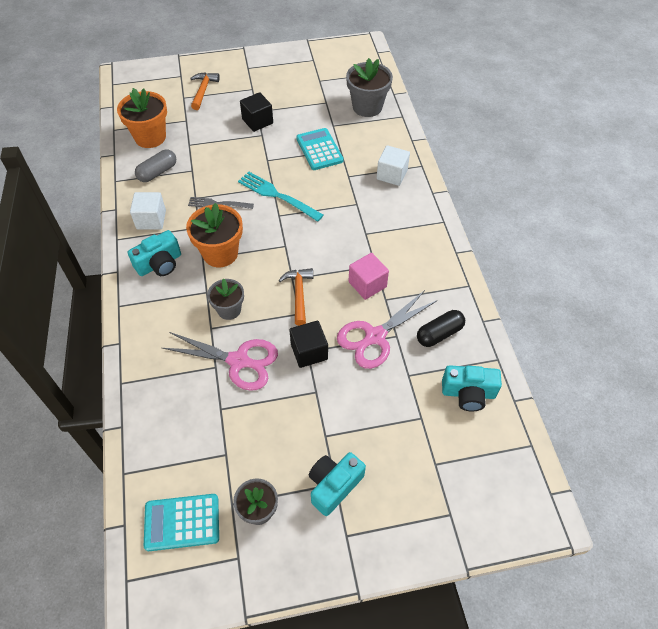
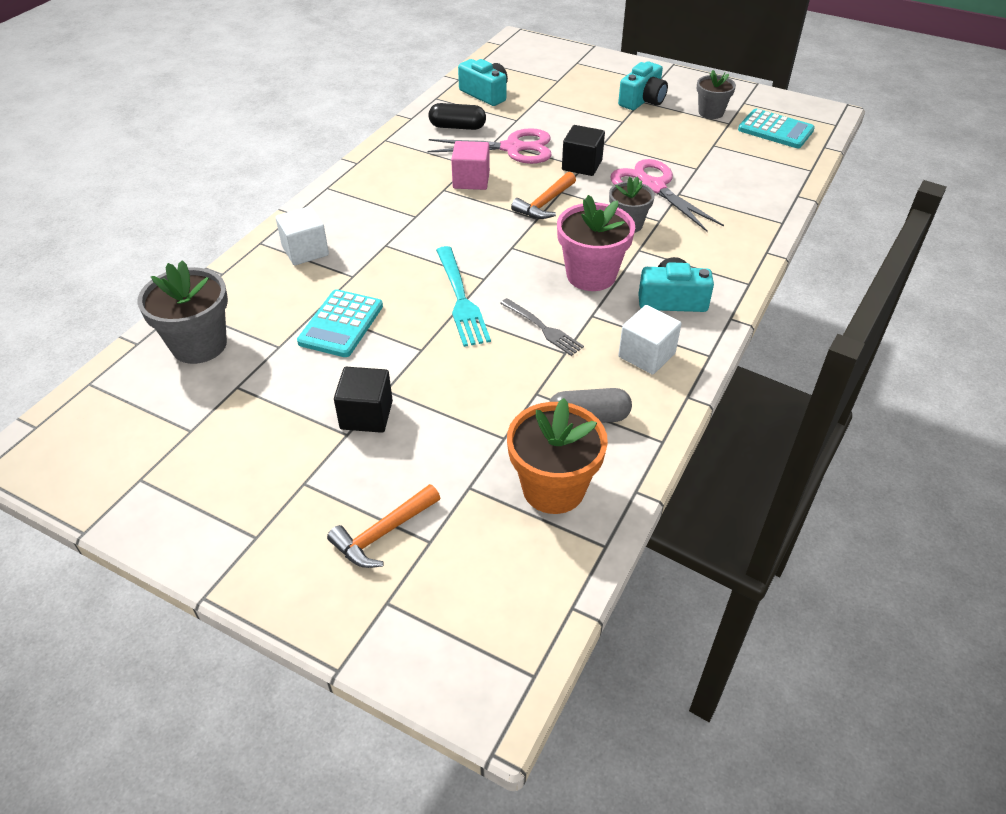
camera: 140 degrees left, 10 degrees down
(220, 253) = (591, 275): orange flower pot -> pink flower pot
(334, 485) = (642, 100): turquoise camera -> turquoise camera turned 45 degrees counterclockwise

